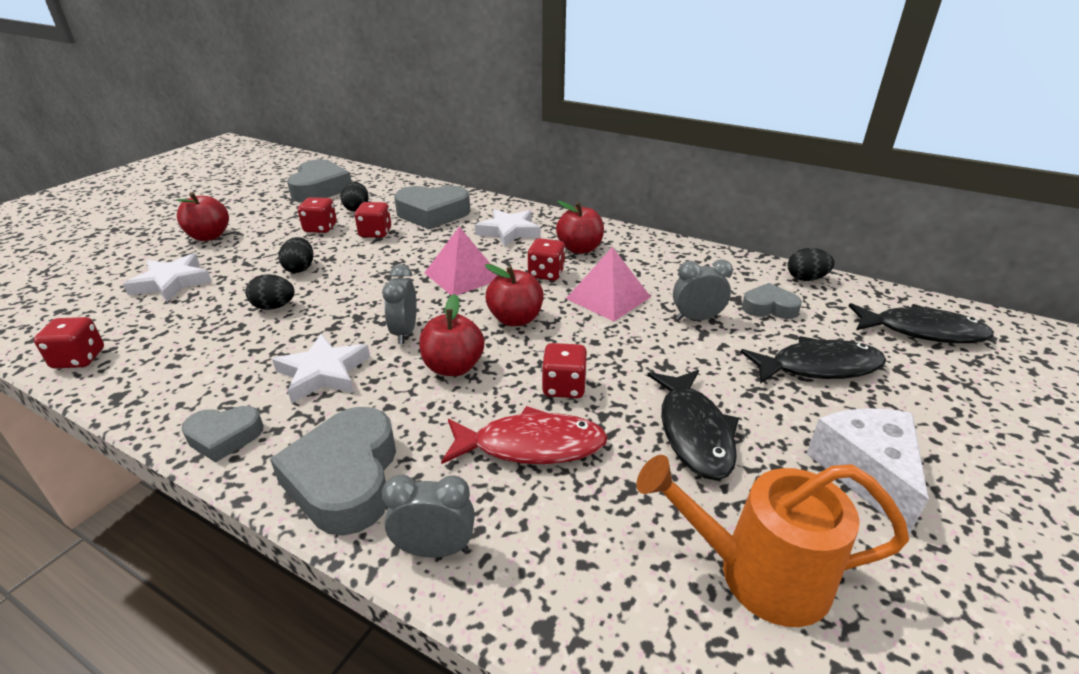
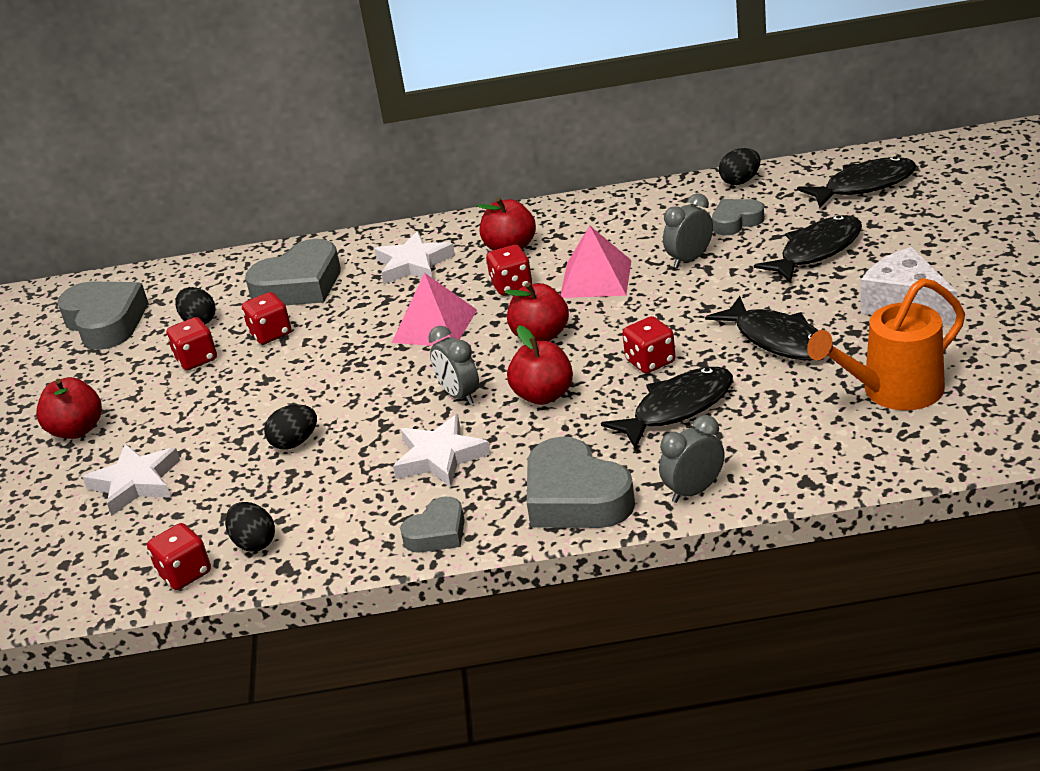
camera: 30 degrees left, 0 degrees up
(300, 268) = (253, 403): black egg -> black egg (254, 543)
(531, 446) = (677, 408): red fish -> black fish

